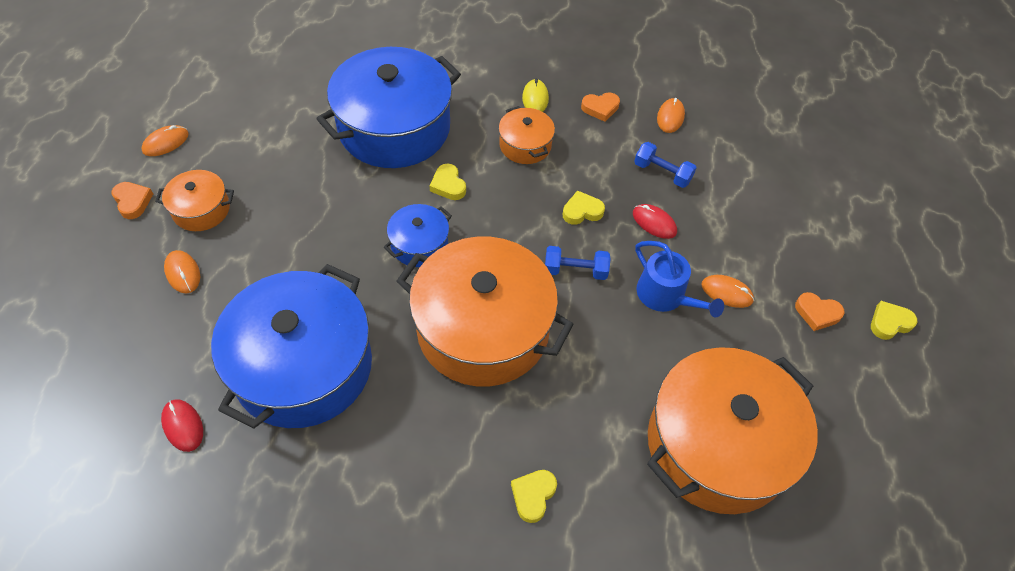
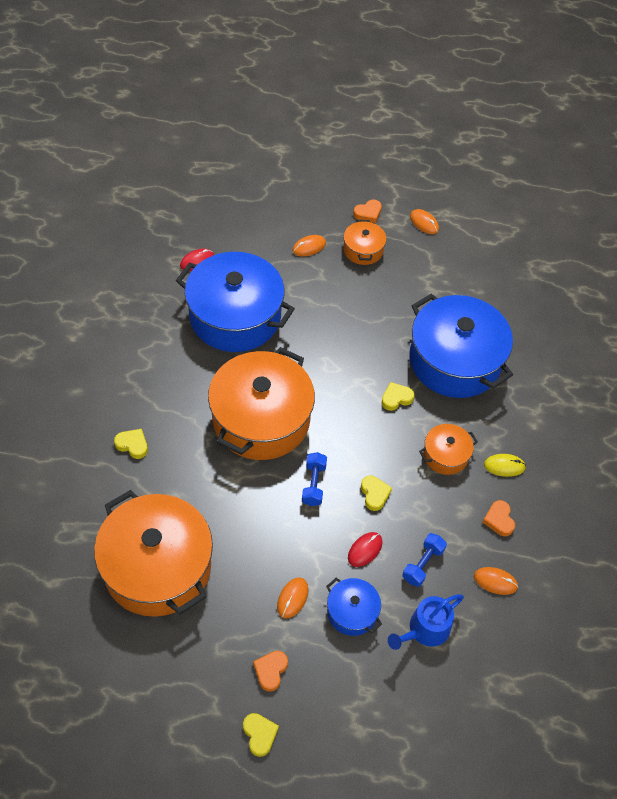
camera: 90 degrees right, 0 degrees up
(419, 244) = (336, 379): blue pot -> blue pot (352, 612)
(665, 296) = (289, 549): blue watering can -> blue watering can (425, 630)

